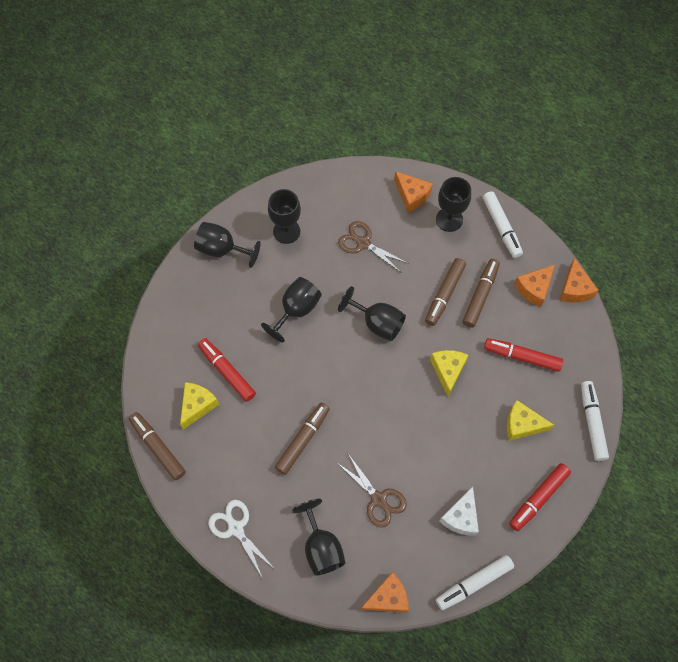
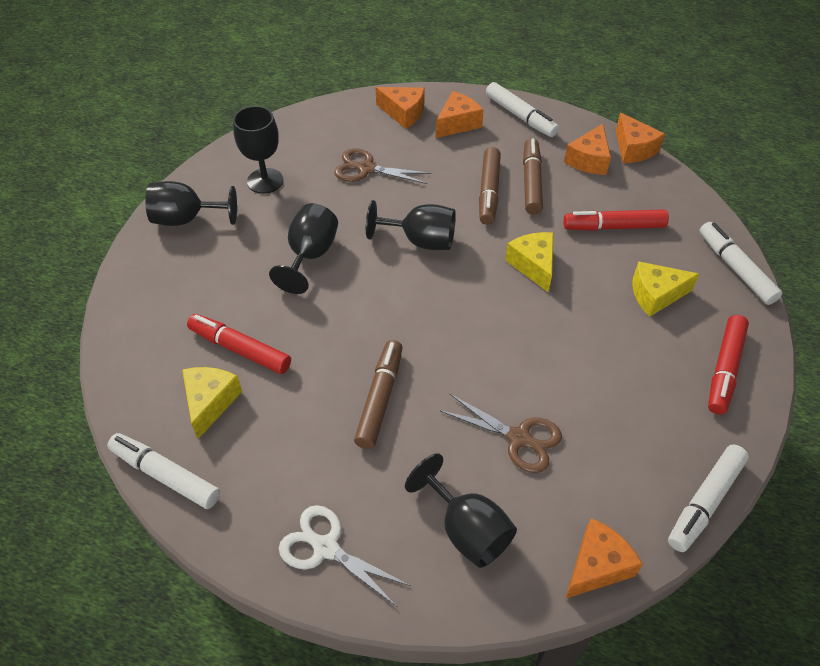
camera: 20 degrees left, 15 degrees down
(158, 448) = (166, 475): brown marker -> white marker
(449, 219) = (457, 123): black goblet -> orange cheese
(461, 517) = (640, 423): white cheese -> none

